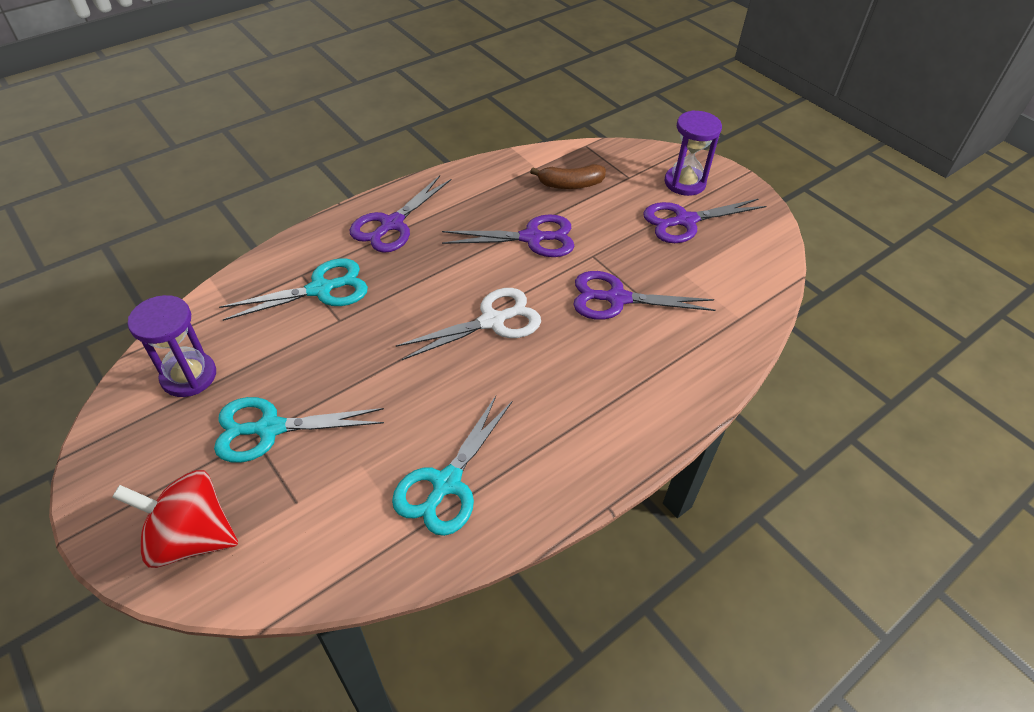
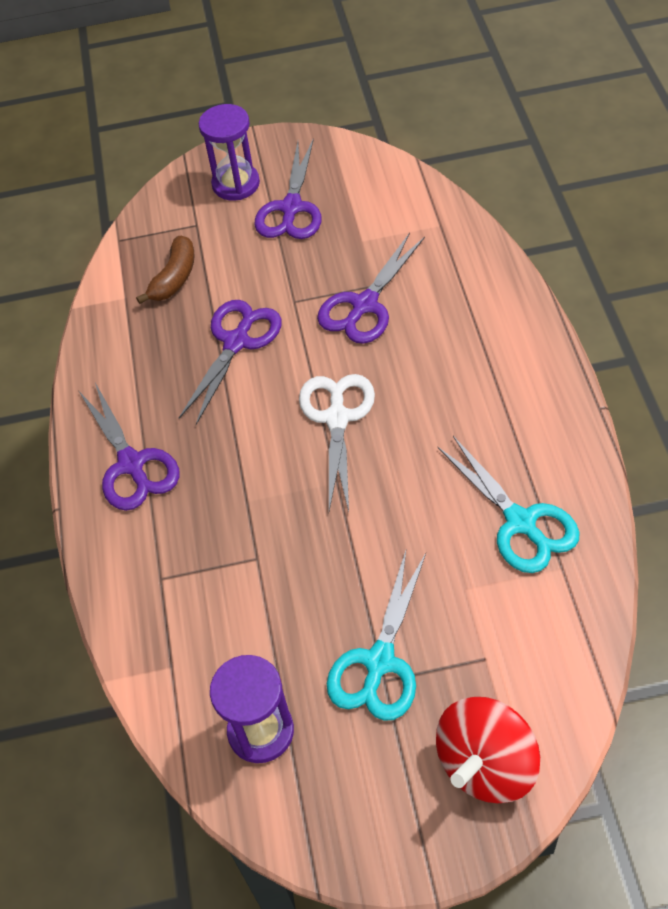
camera: 55 degrees left, 5 degrees up
(321, 289) = (198, 564): turquoise scissors -> none

